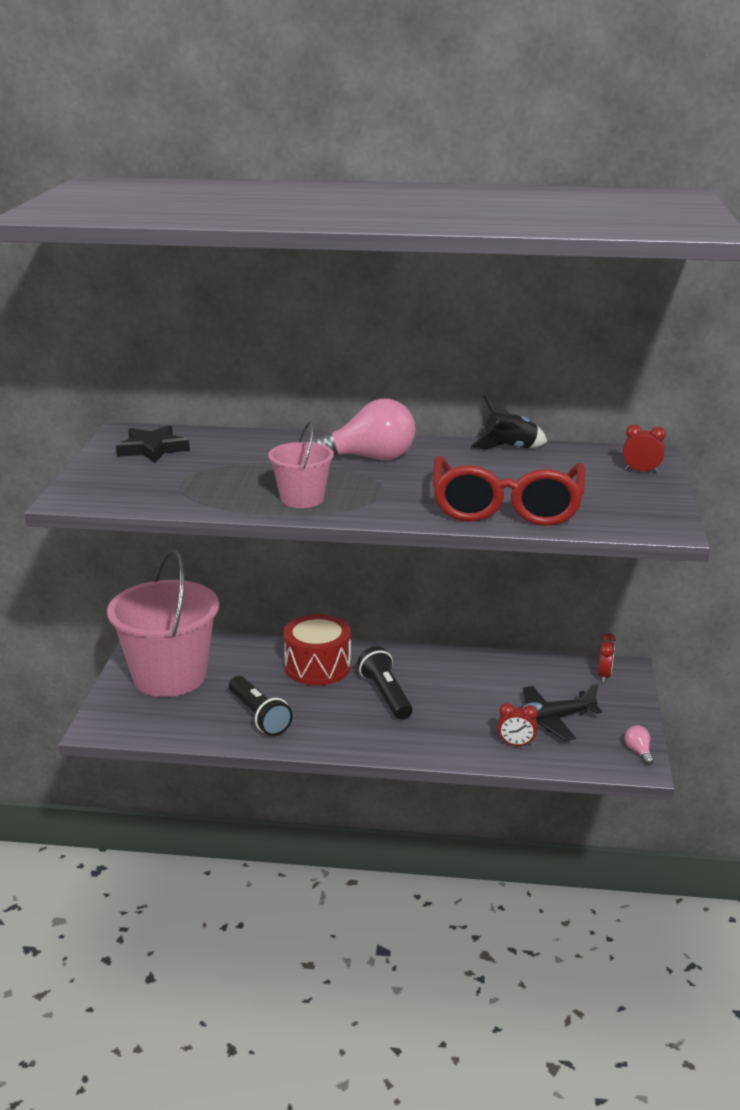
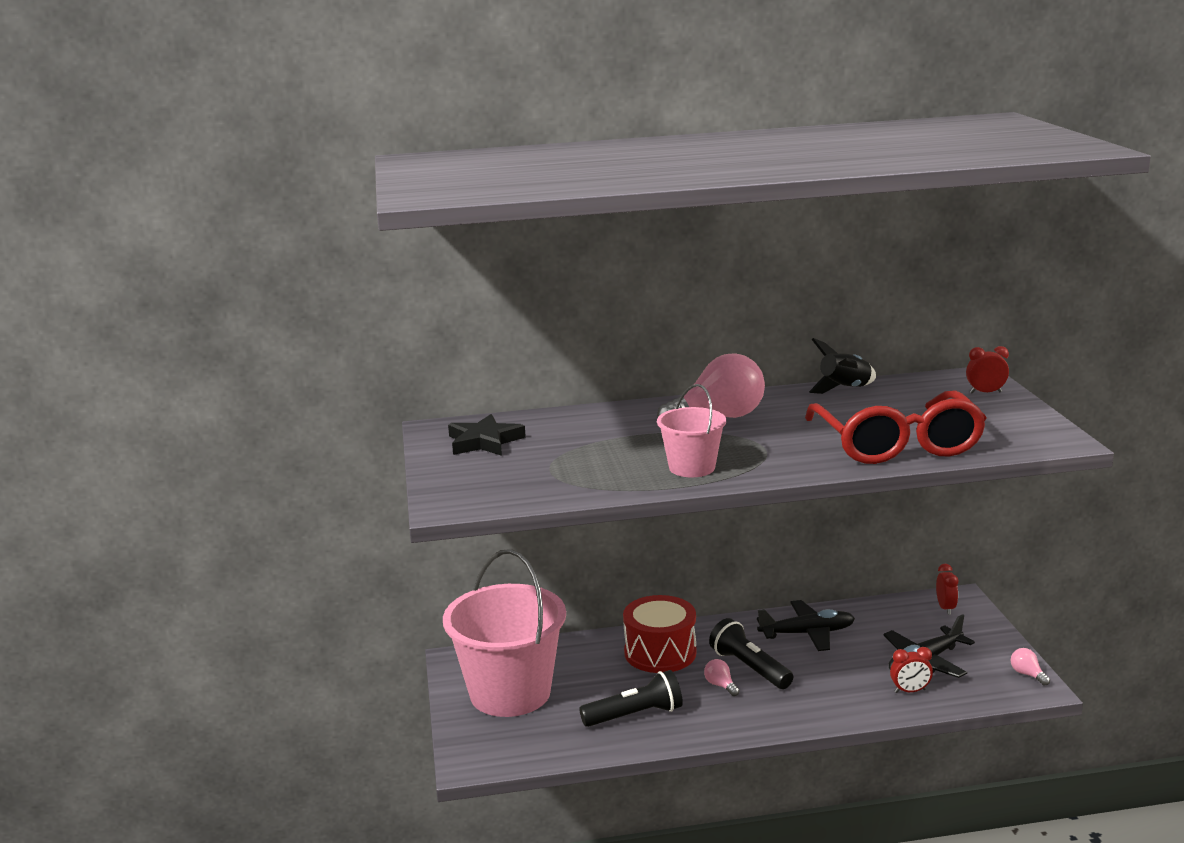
camera: 15 degrees left, 5 degrees down
(259, 716) = (635, 715): black flashlight -> black flashlight turned 60 degrees counterclockwise
(350, 705) = (720, 685): none -> pink light bulb
(459, 675) = (807, 633): none -> black plane

